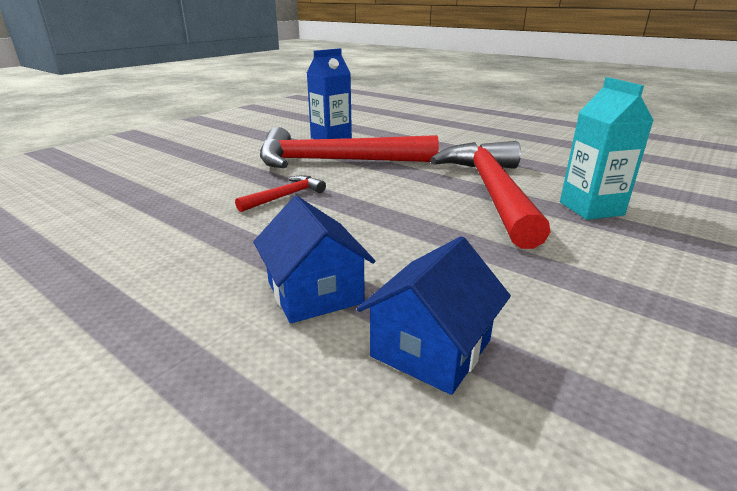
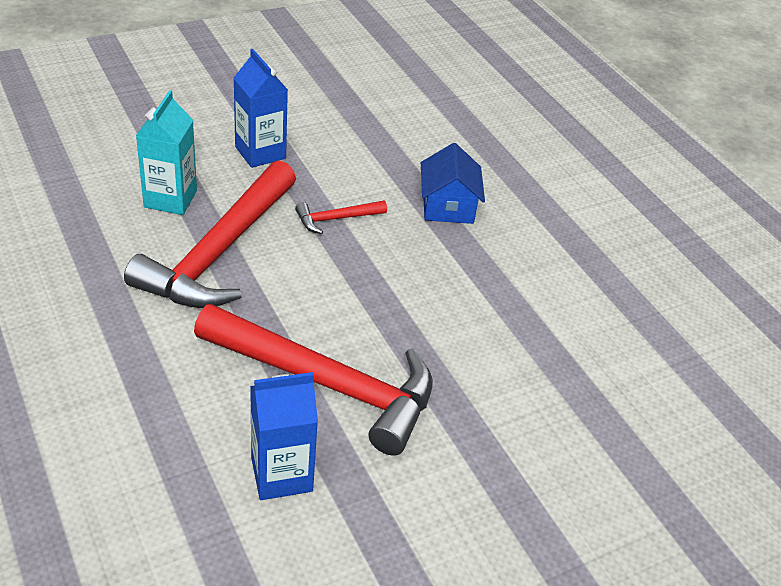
camera: 160 degrees left, 15 degrees up
(285, 196) = (424, 323): red hammer -> red hammer (336, 219)
(431, 348) = (406, 156): blue house -> none
(608, 274) = (260, 153): none -> blue carton

